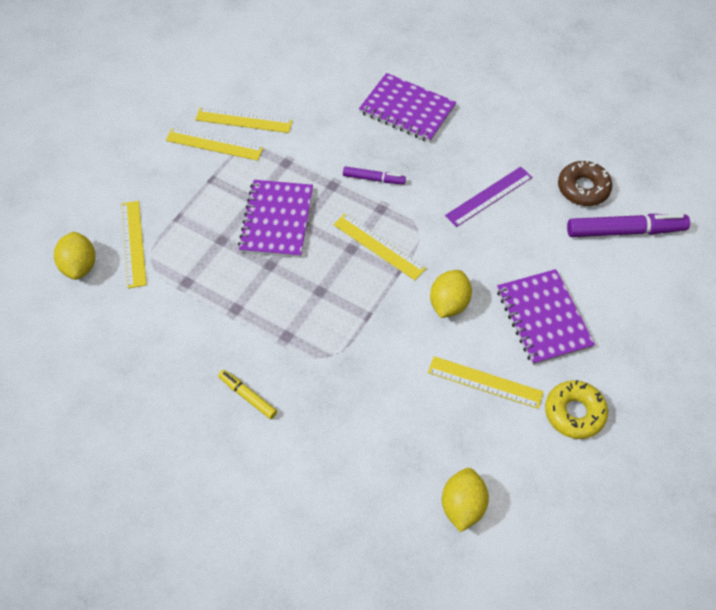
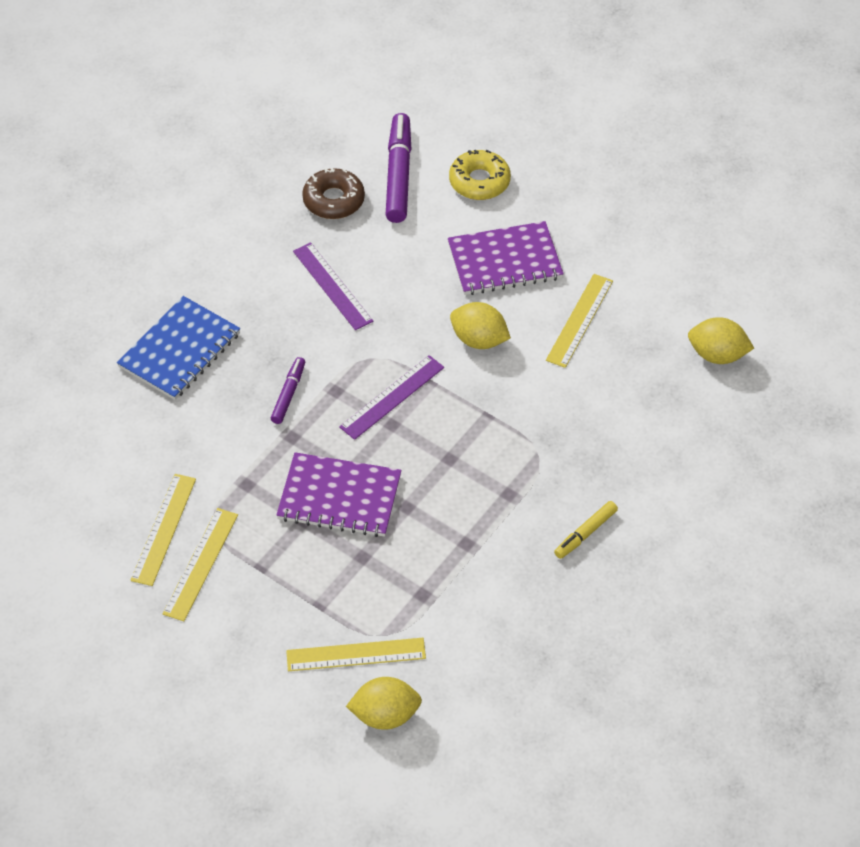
camera: 85 degrees left, 5 degrees down
(379, 246) = (392, 397): yellow ruler -> purple ruler
(407, 109) = (179, 350): purple notebook -> blue notebook
(574, 413) = (619, 253): yellow donut -> yellow donut (479, 181)

